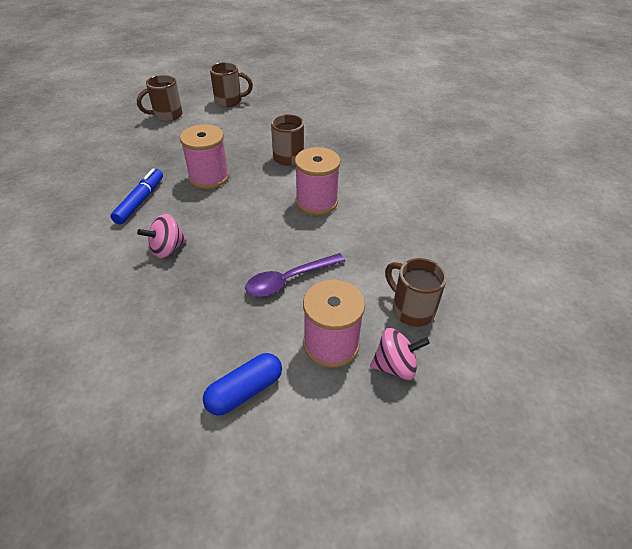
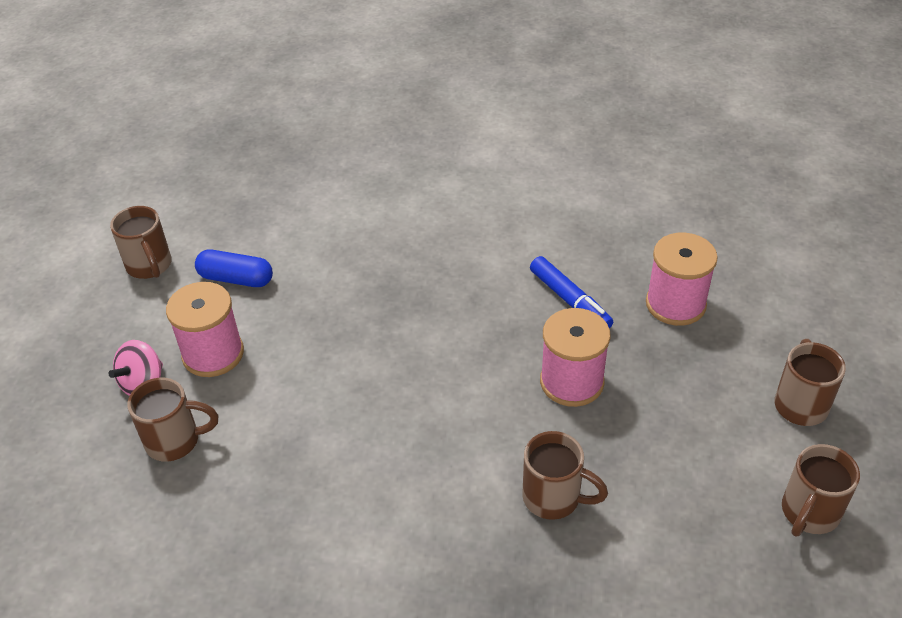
camera: 130 degrees right, 0 degrees up
(167, 249) = (458, 294): pink spinning top -> none
(245, 391) = (236, 278): blue capsule -> blue capsule turned 75 degrees counterclockwise
(282, 483) = (150, 266): none -> brown mug
(289, 280) = (316, 366): purple spoon -> none
(316, 202) = (417, 467): pink spool -> pink spool (675, 304)

